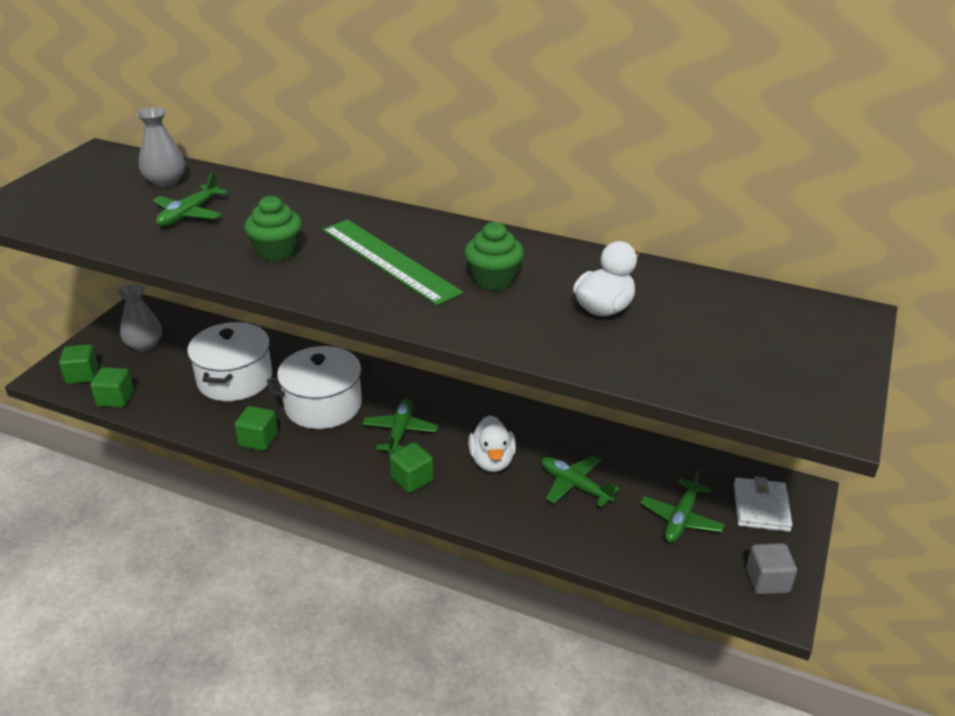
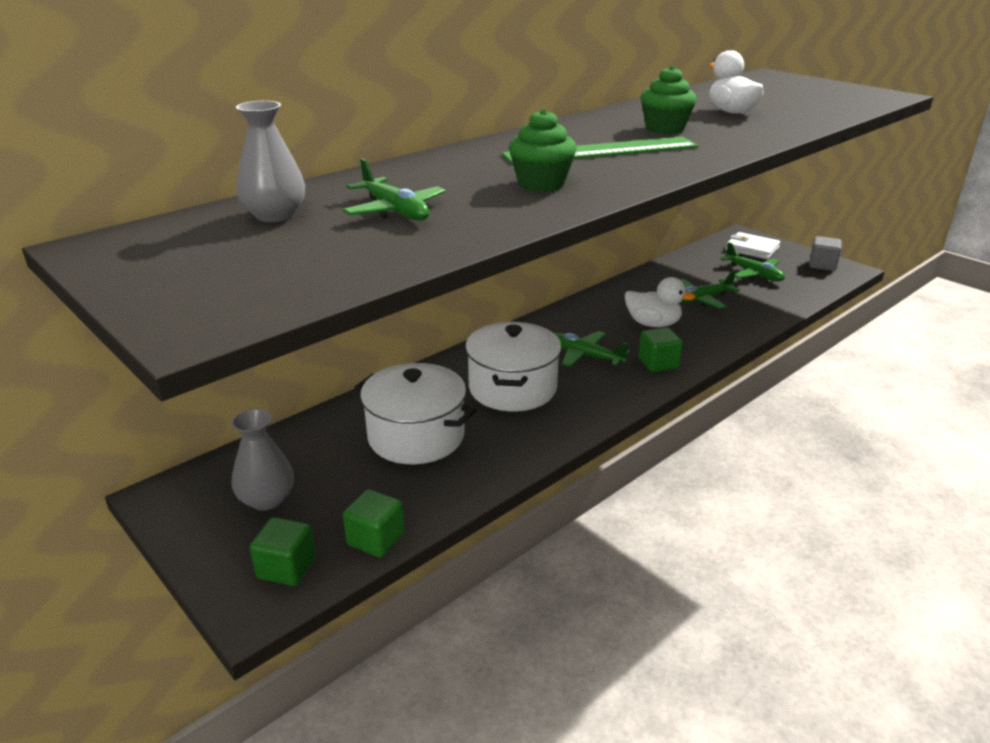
camera: 65 degrees left, 5 degrees down
(258, 440) = (545, 437): green cube -> none

